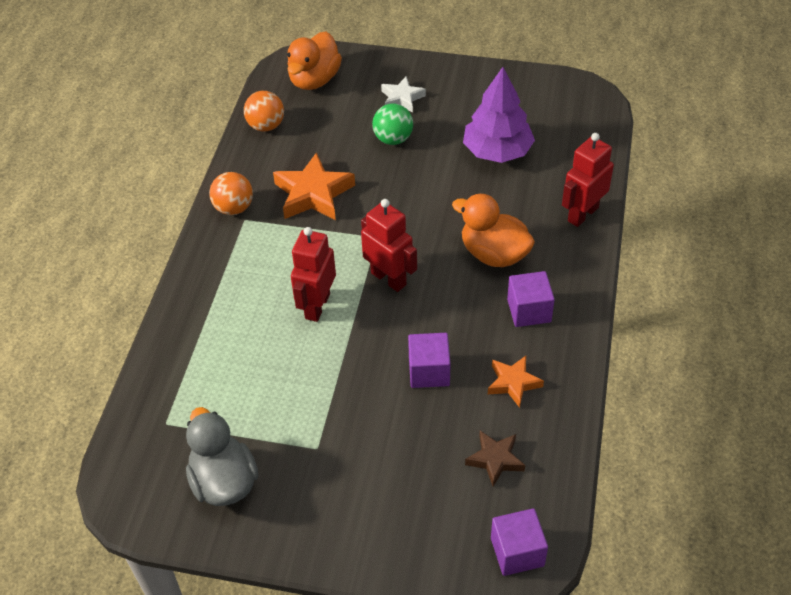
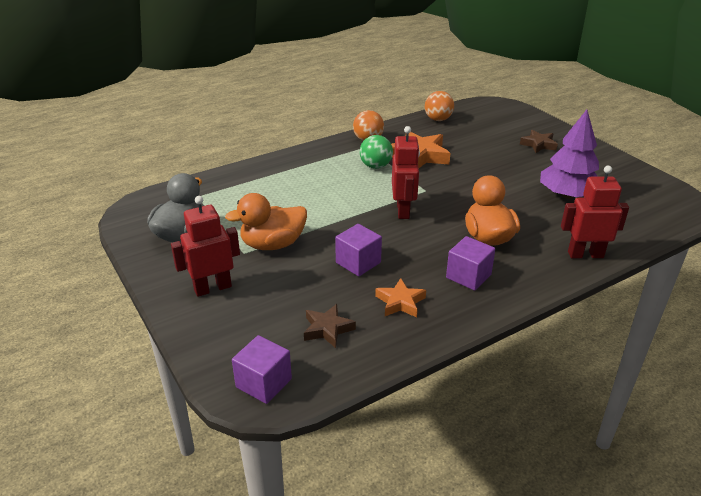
camera: 45 degrees right, 15 degrees down
(314, 80) = (495, 115): orange duck -> orange duck (273, 244)
(317, 306) = (344, 198): red robot -> red robot (212, 288)
(393, 139) = (504, 158): green ball -> green ball (375, 166)
(402, 98) = (538, 144): white star -> brown star

